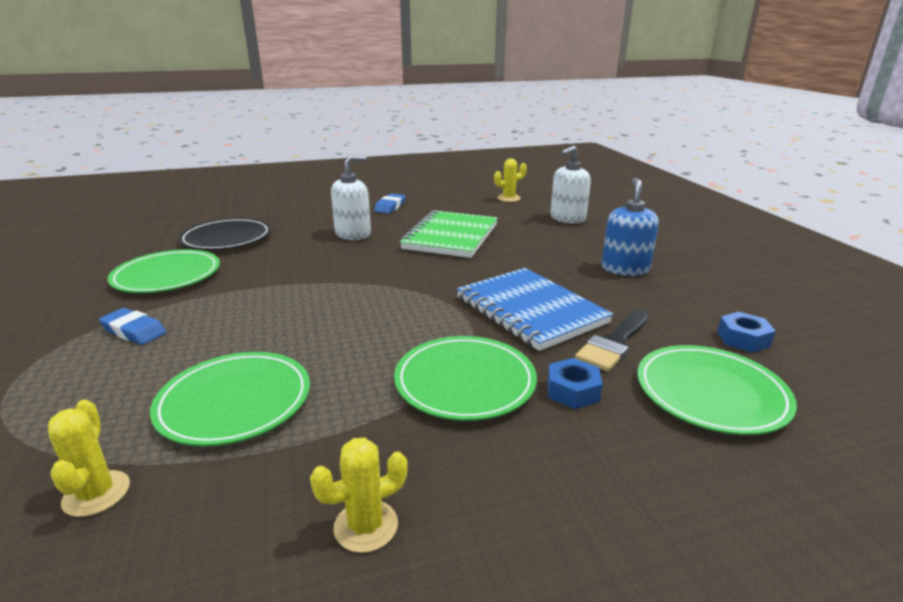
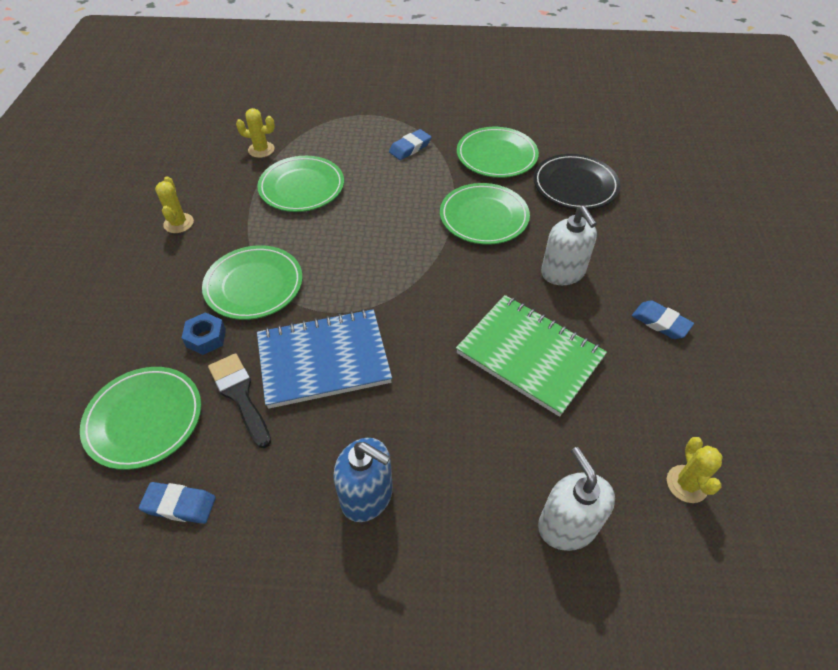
camera: 110 degrees right, 25 degrees up
(285, 269) = (484, 217): none -> green plate
(743, 339) = (179, 505): blue nut -> blue eraser

